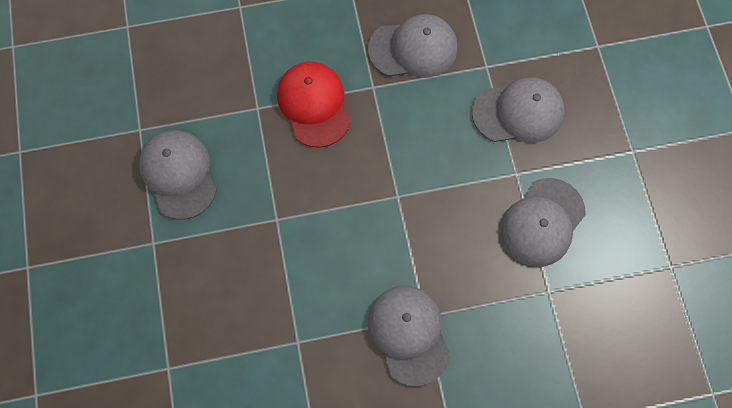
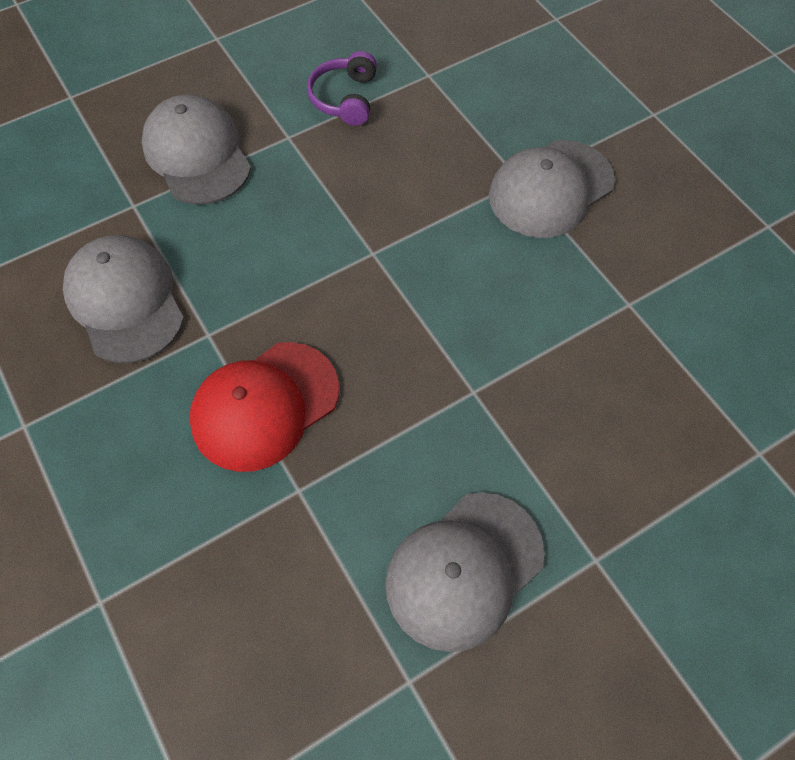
camera: 110 degrees left, 10 degrees down
(542, 222) = (345, 98): grey cap -> purple headphones

